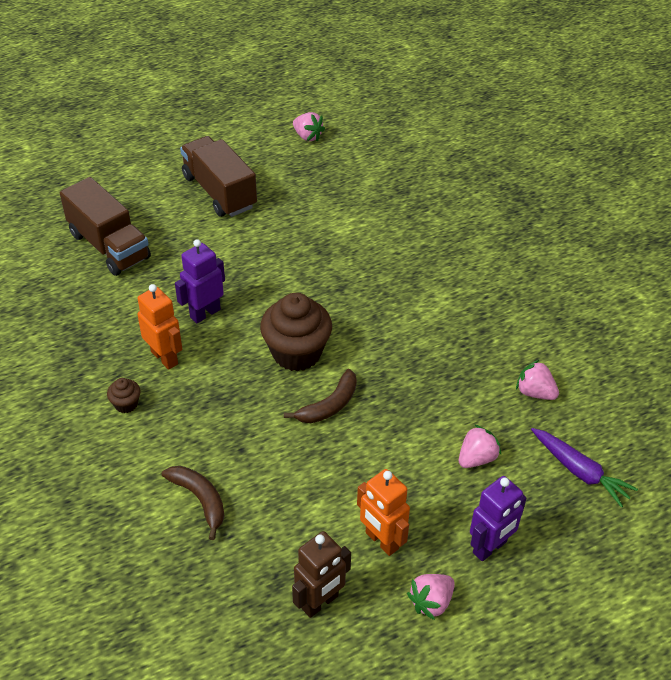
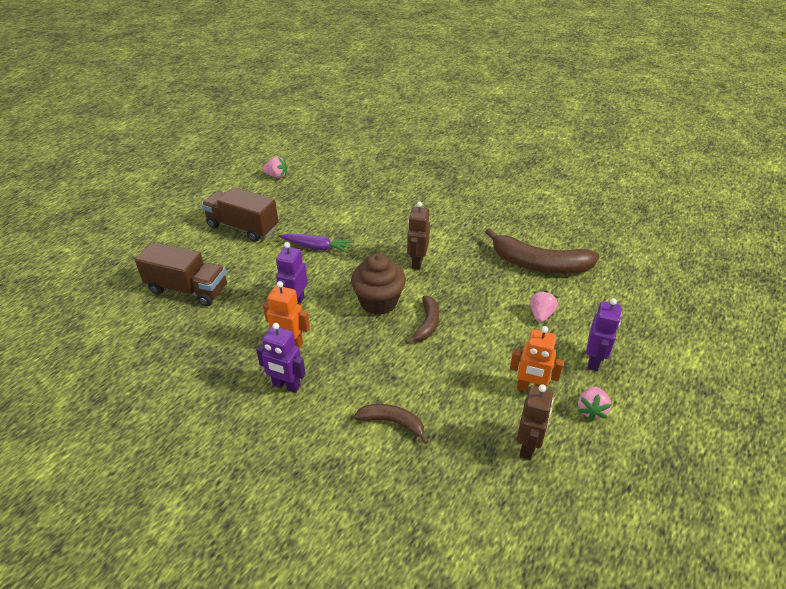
camera: 30 degrees left, 5 degrees down
(126, 404) = (286, 385): brown cupcake -> purple robot
(382, 322) = (417, 262): none -> brown robot
(535, 392) = (539, 264): pink strawberry -> brown banana
(580, 471) = (601, 295): purple carrot -> purple carrot (317, 247)

